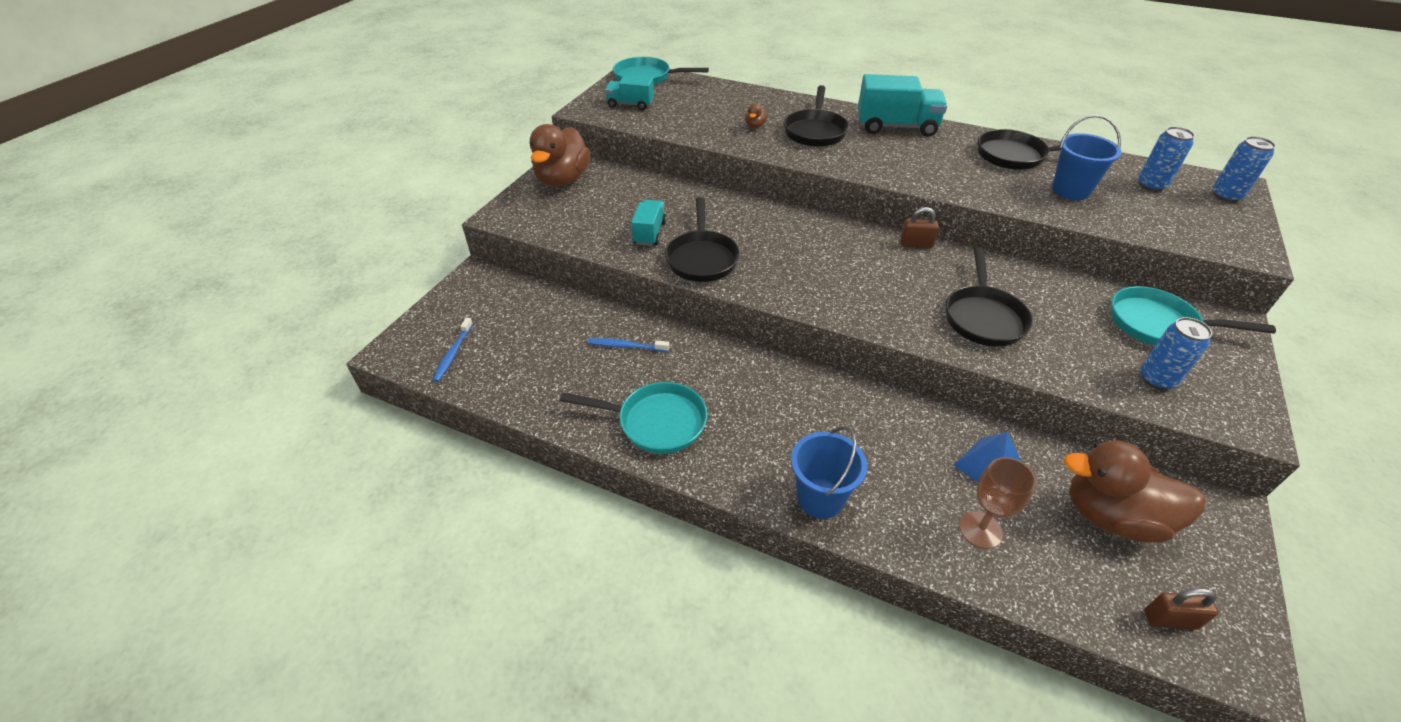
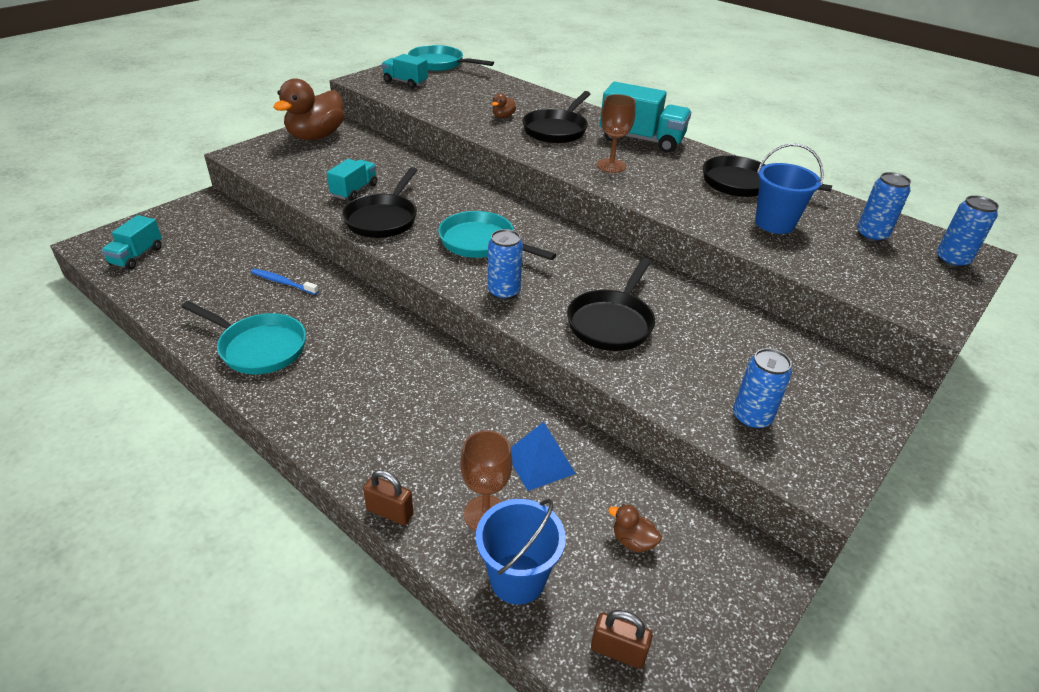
camera: 15 degrees right, 5 degrees down
(453, 353) = (137, 256): blue toothbrush -> turquoise truck
(820, 498) = (354, 445): blue bucket -> blue bucket (517, 578)
(870, 309) = (504, 292): none -> blue can
(893, 160) = (611, 166): none -> brown goblet
(916, 244) = (598, 248): brown padlock -> brown padlock (390, 512)
(1112, 516) = (633, 541): brown duck -> brown duck, size x0.40
(1158, 324) = (797, 370): turquoise pan -> turquoise pan (481, 243)

